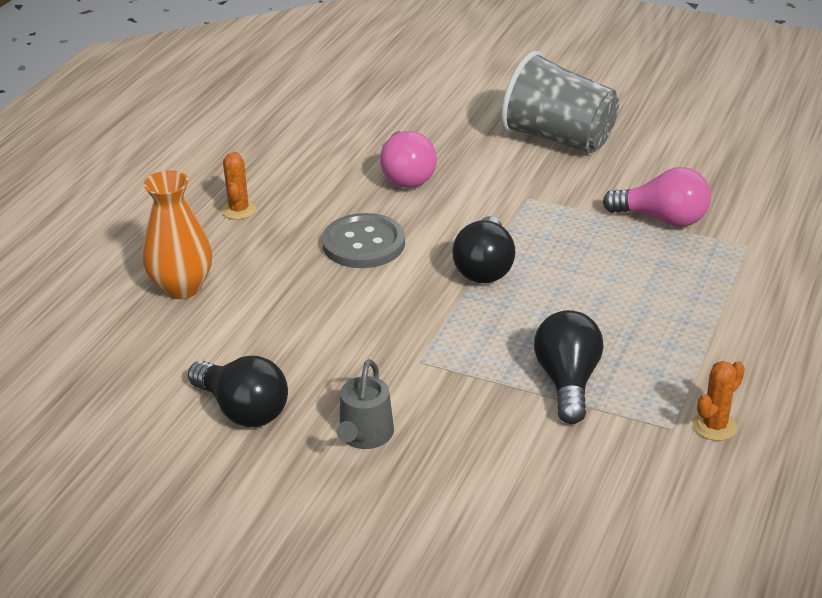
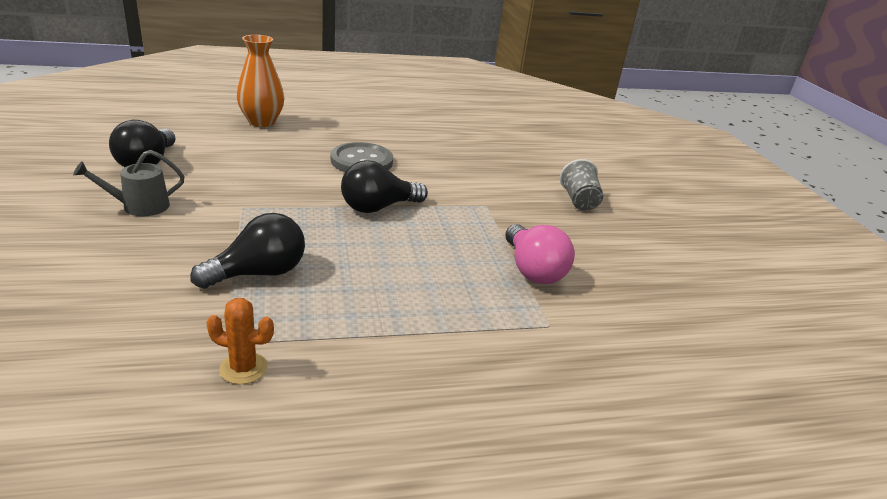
camera: 50 degrees right, 5 degrees down
(239, 210) = (357, 120): orange cactus -> none
(407, 176) = (456, 158): pink light bulb -> none
(558, 138) = (579, 201): grey cup -> grey cup, size x0.53

